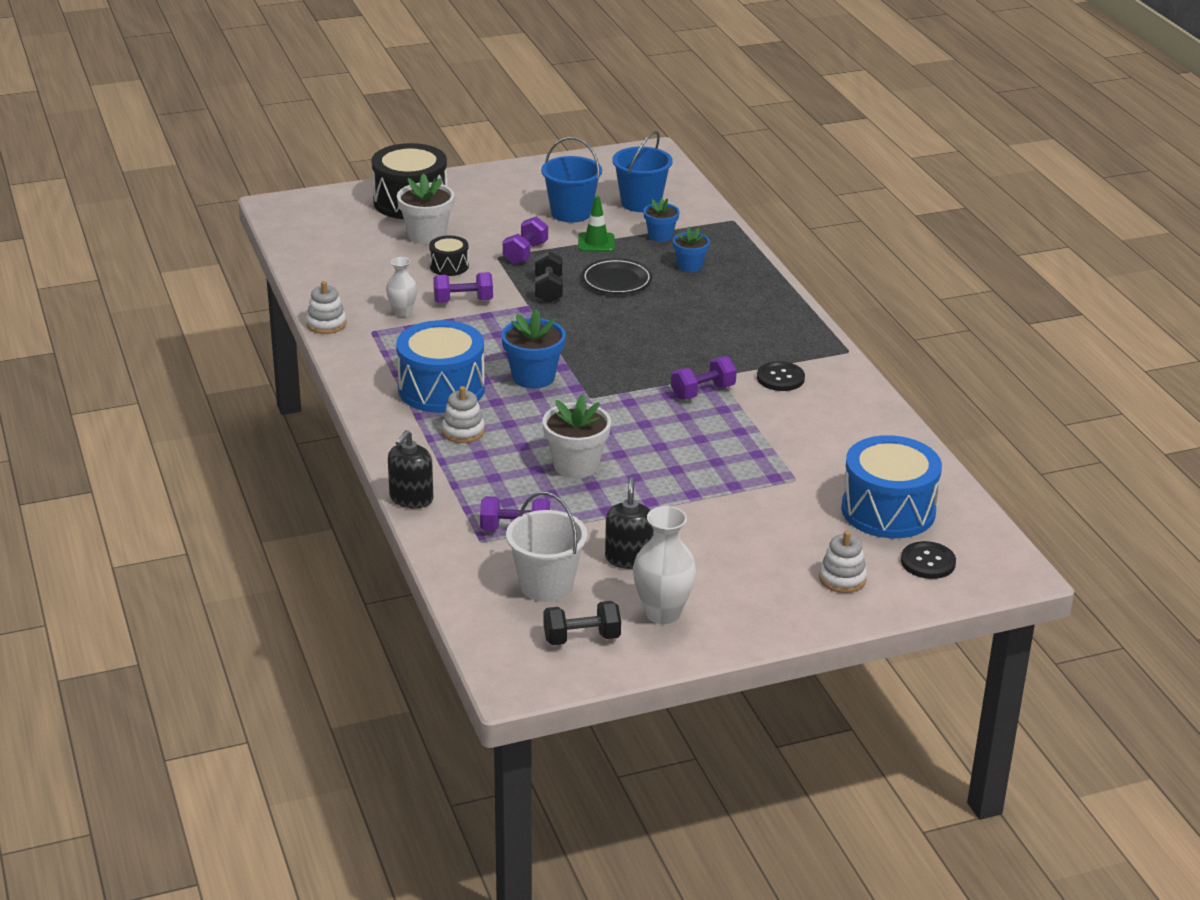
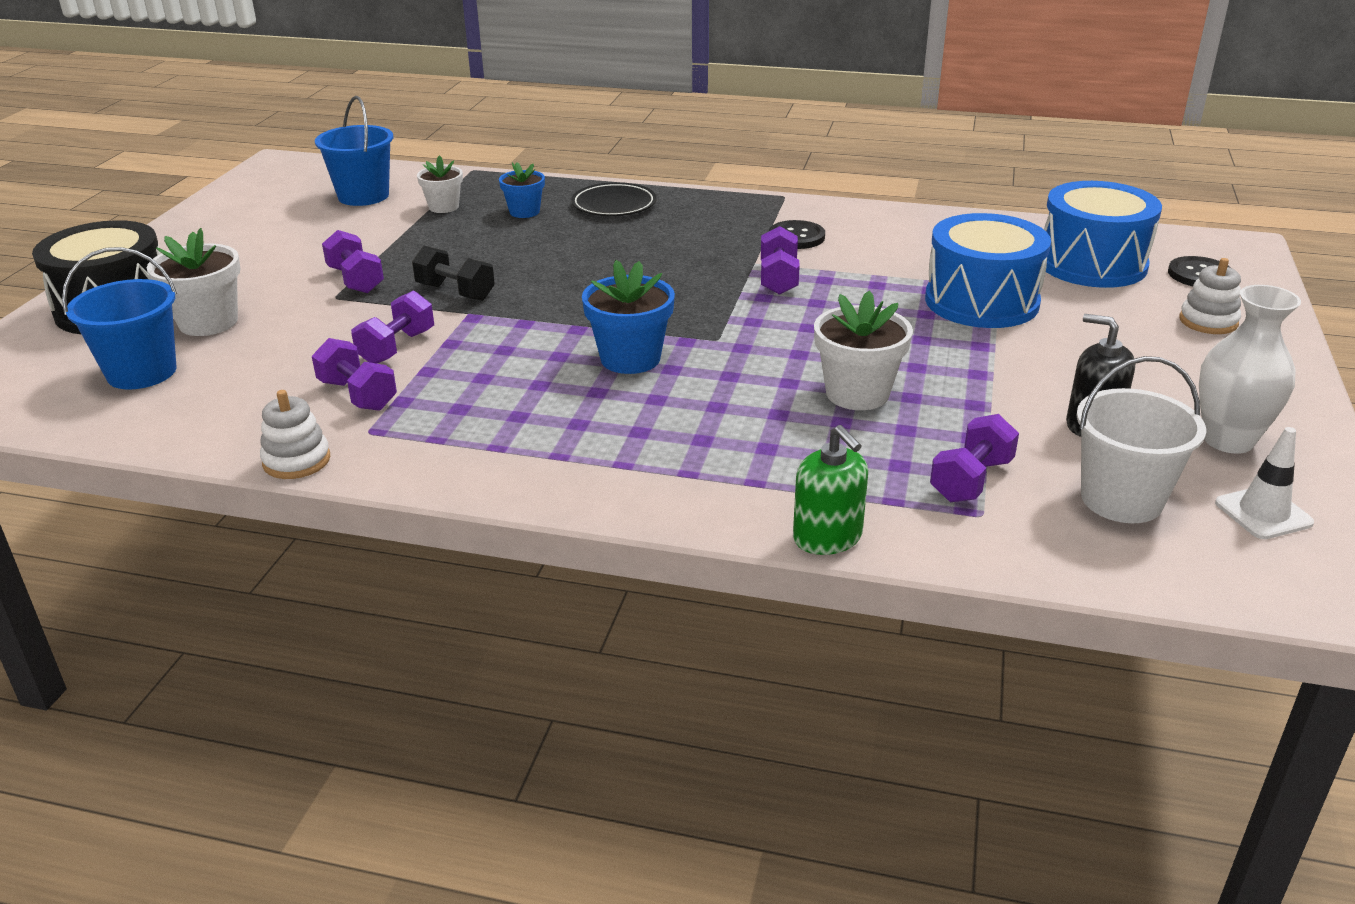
camera: 55 degrees left, 0 degrees up
(402, 312) = (358, 395): white vase -> purple dumbbell
(411, 498) = (827, 537): black soap dispenser -> green soap dispenser
(441, 389) = (580, 426): blue drum -> blue drum (981, 301)
(449, 266) = (303, 331): black drum -> none
(463, 431) = (700, 443): white stacking toy -> none
(571, 213) = (317, 232): blue bucket -> blue bucket (142, 372)
(582, 638) = (1263, 513): black dumbbell -> white traffic cone
(596, 243) = (401, 239): green traffic cone -> none
(616, 281) = (495, 253): black plate -> black plate (614, 205)
(660, 236) = (443, 207): blue flower pot -> white flower pot

